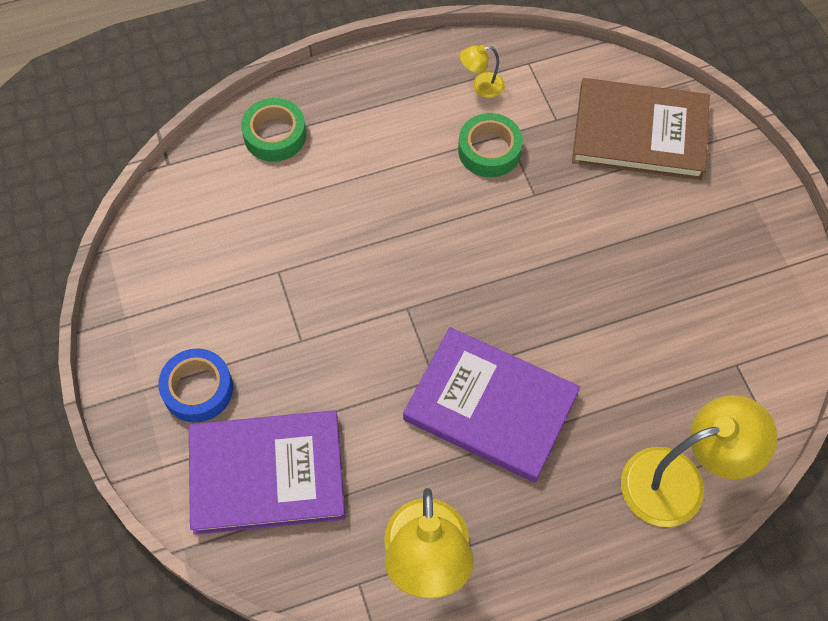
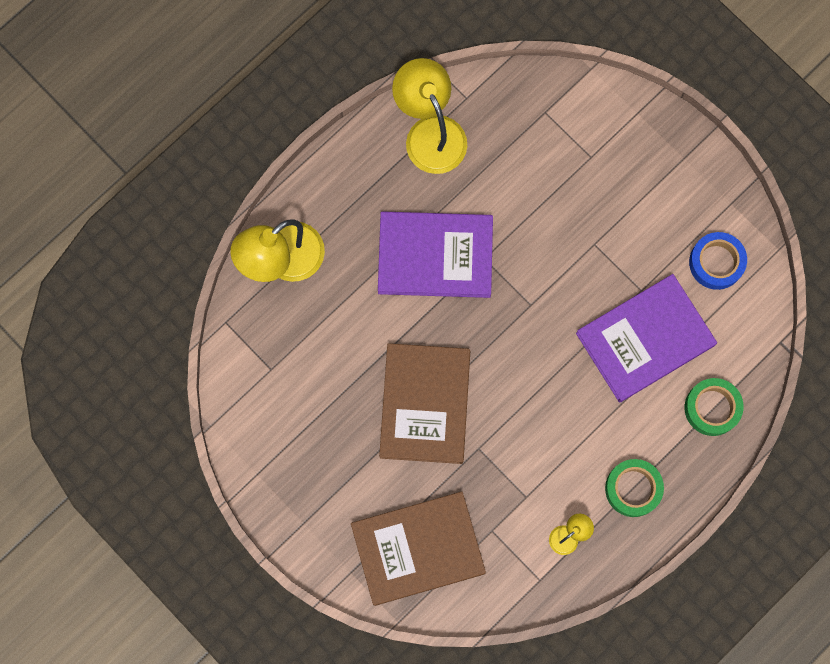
camera: 155 degrees right, 15 degrees up
(198, 389) = (646, 175): blue tape -> blue tape (716, 262)
(267, 474) = (564, 140): purple book -> purple book (645, 339)
(489, 150) = (533, 474): green tape -> green tape (633, 489)
(573, 258) = (425, 404): none -> brown book

